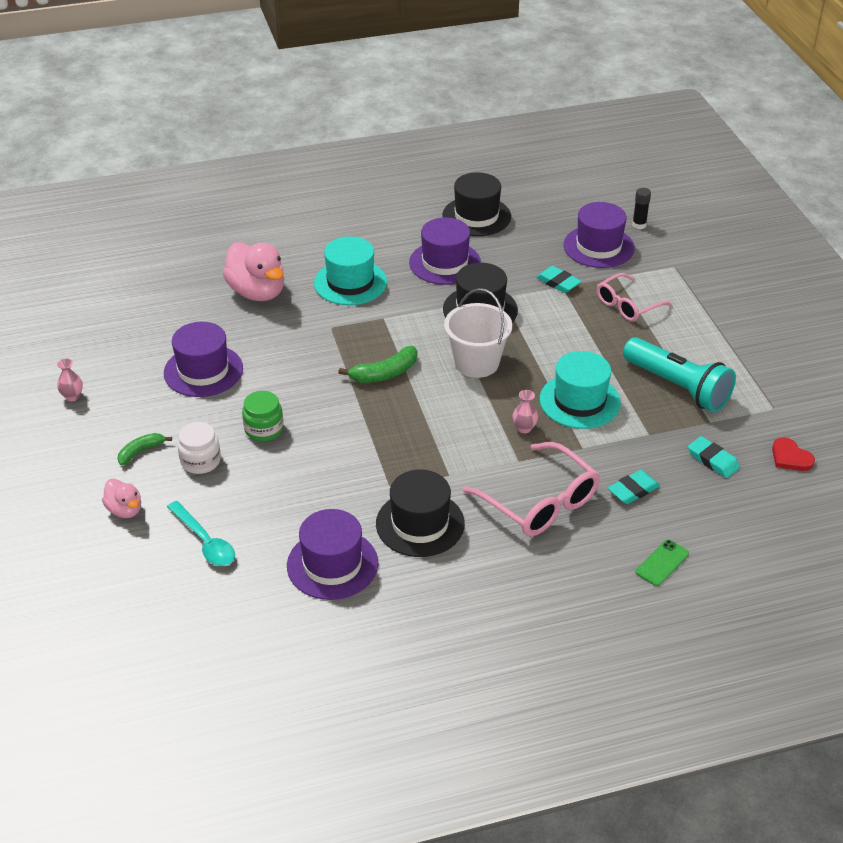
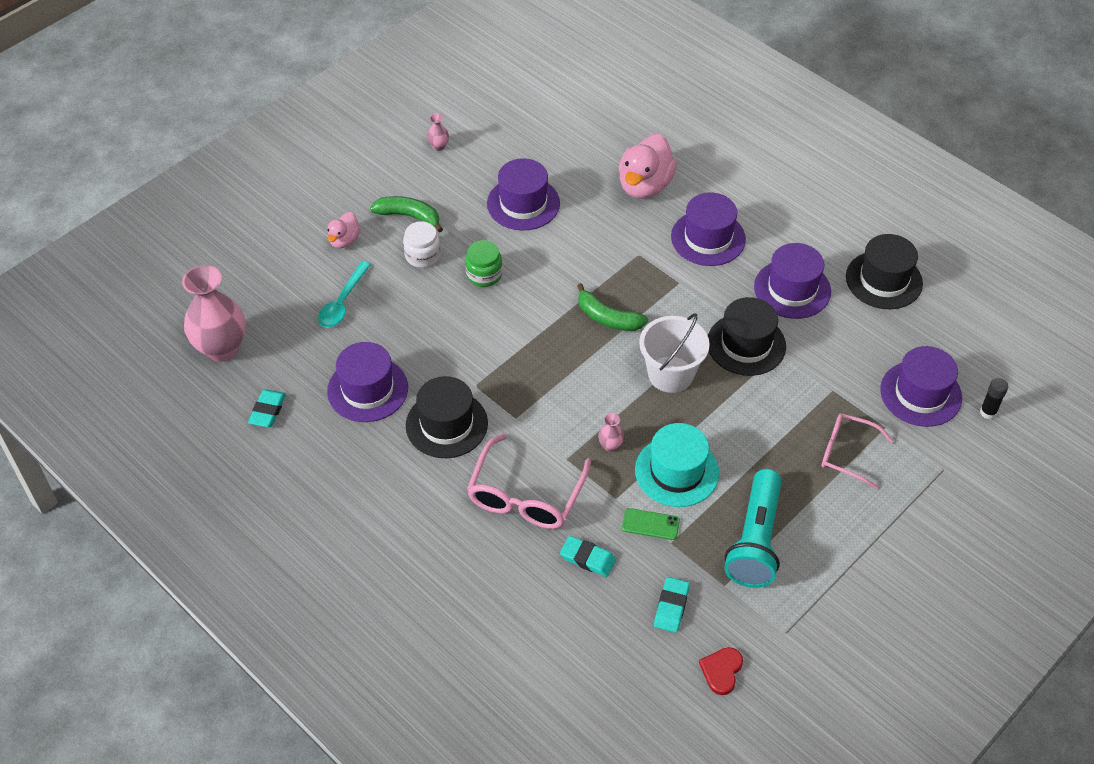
camera: 60 degrees right, 10 degrees up
(141, 451) = (409, 216): green banana -> green banana, size x1.51
(179, 662) = (221, 348): none -> pink vase
(350, 282) = (708, 238): turquoise hat -> purple hat
(558, 282) = (835, 385): turquoise eraser -> turquoise eraser (267, 411)
(662, 563) = (511, 615): green phone -> green phone (650, 524)

